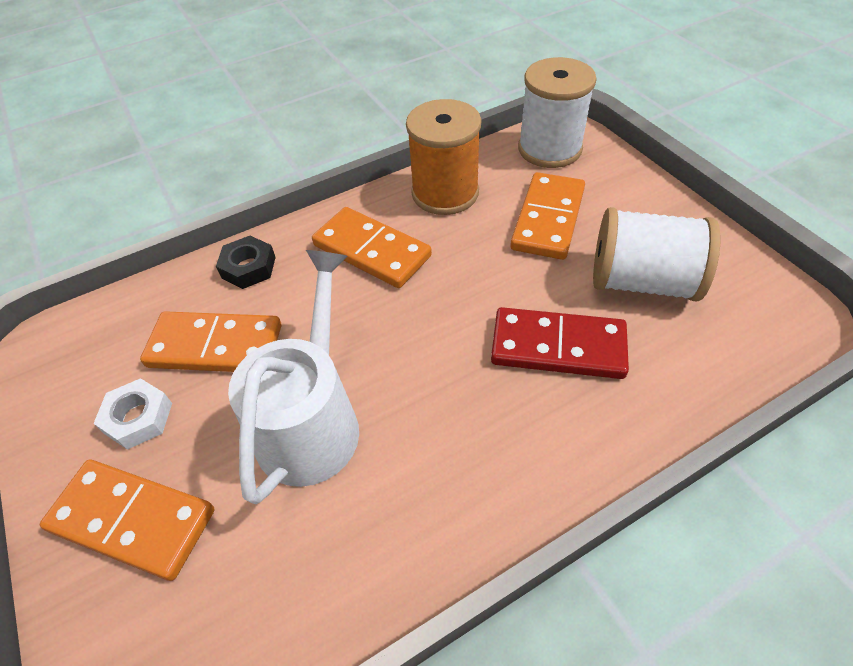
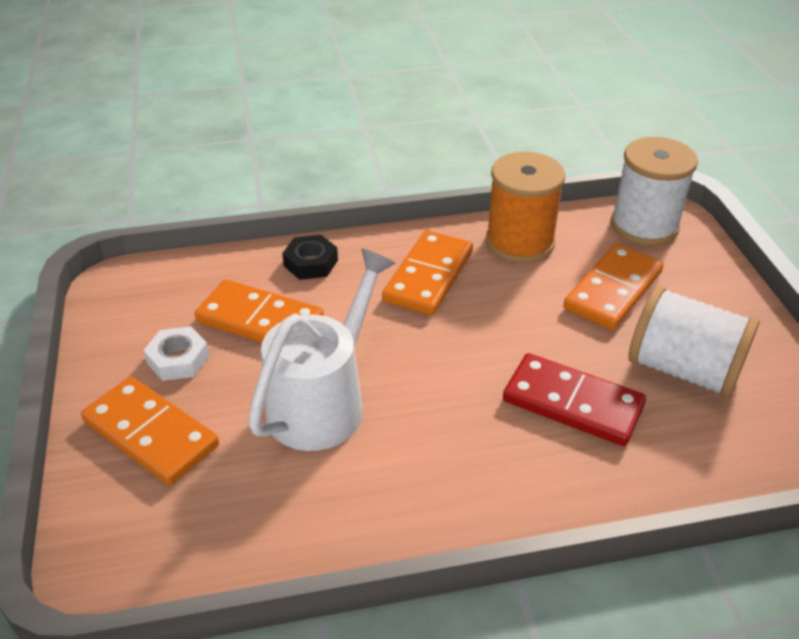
camera: 15 degrees right, 10 degrees down
(372, 250) = (429, 276): orange domino -> orange domino turned 60 degrees clockwise

